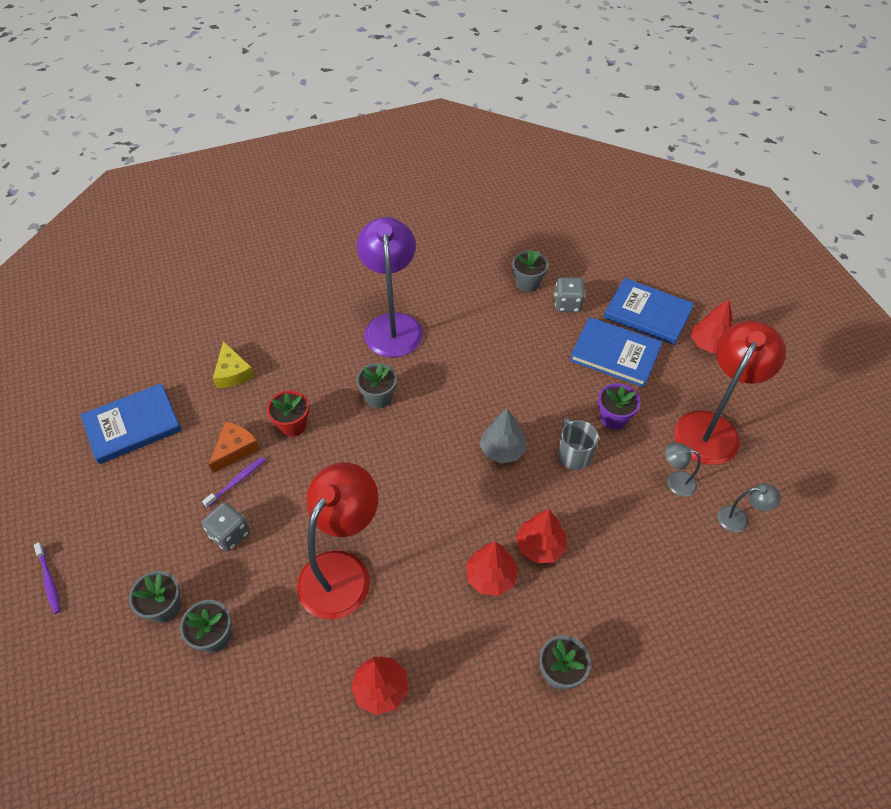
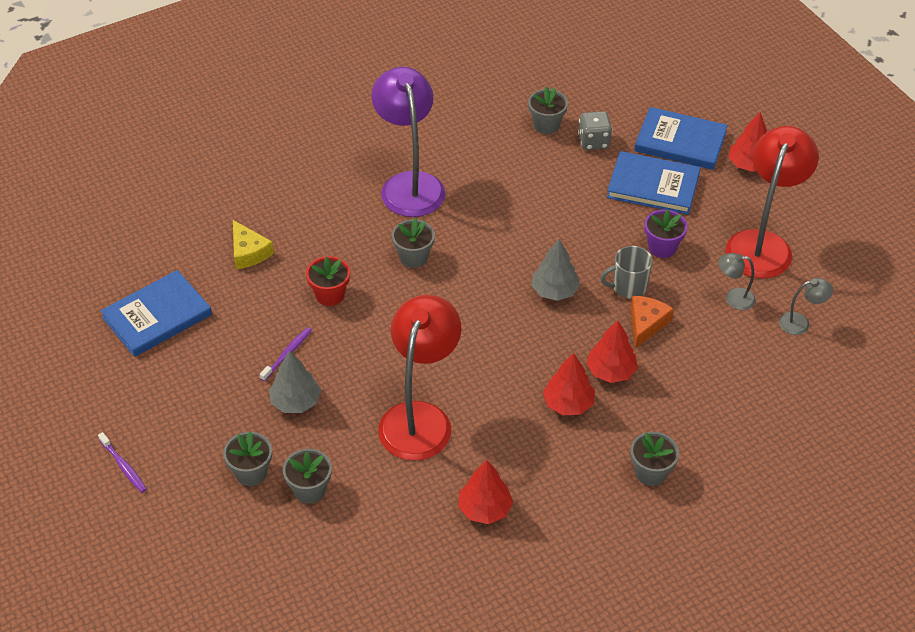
camera: 10 degrees left, 5 degrees down
(230, 534) = (295, 402): grey dice -> grey tree
(235, 449) = (275, 325): orange cheese -> orange cheese (646, 323)
(573, 455) = (628, 287): grey mug -> grey mug turned 75 degrees counterclockwise

